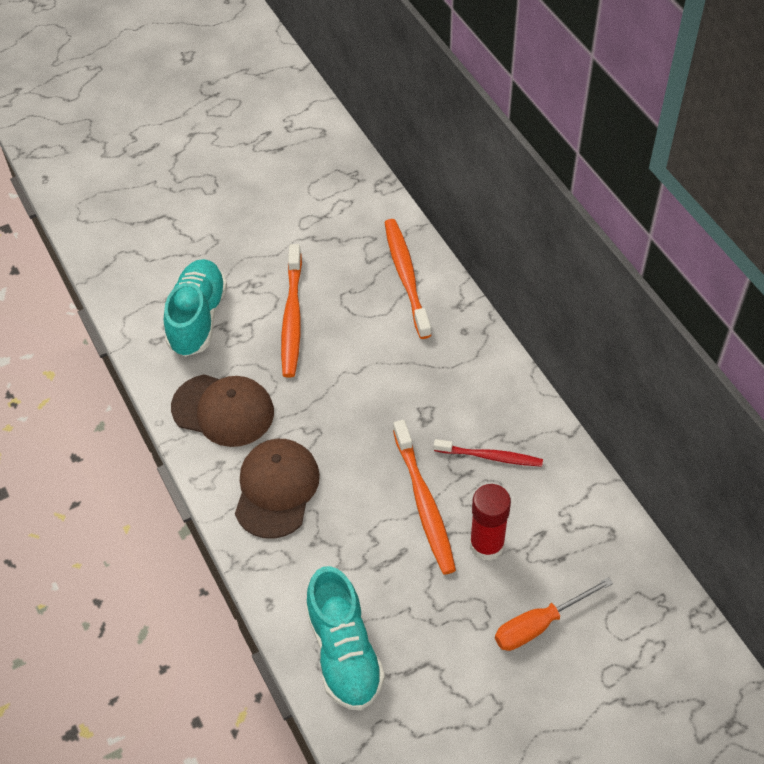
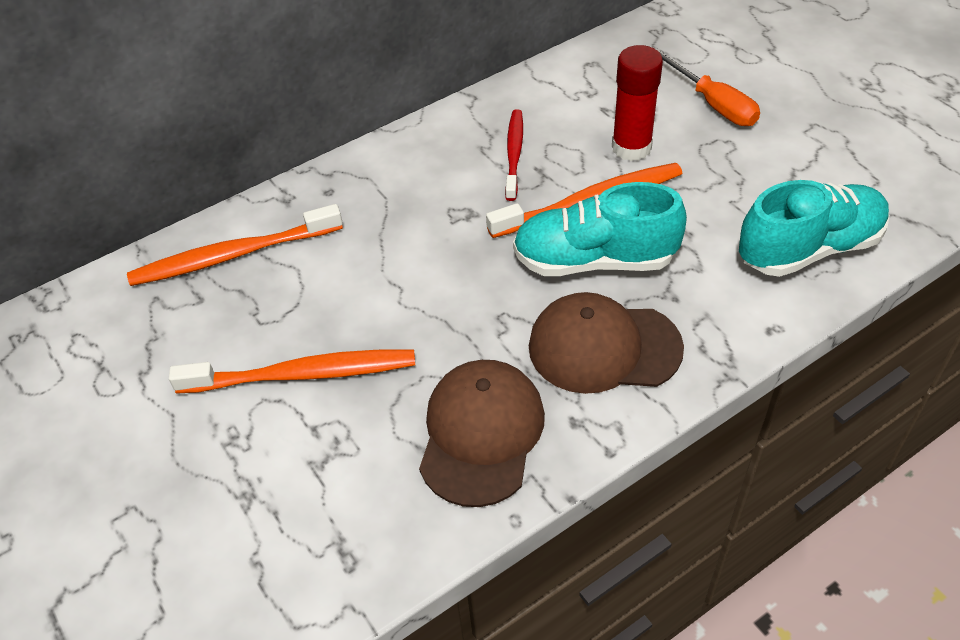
camera: 95 degrees left, 5 degrees down
(197, 318) = (301, 504): turquoise shoe -> turquoise shoe (594, 260)

